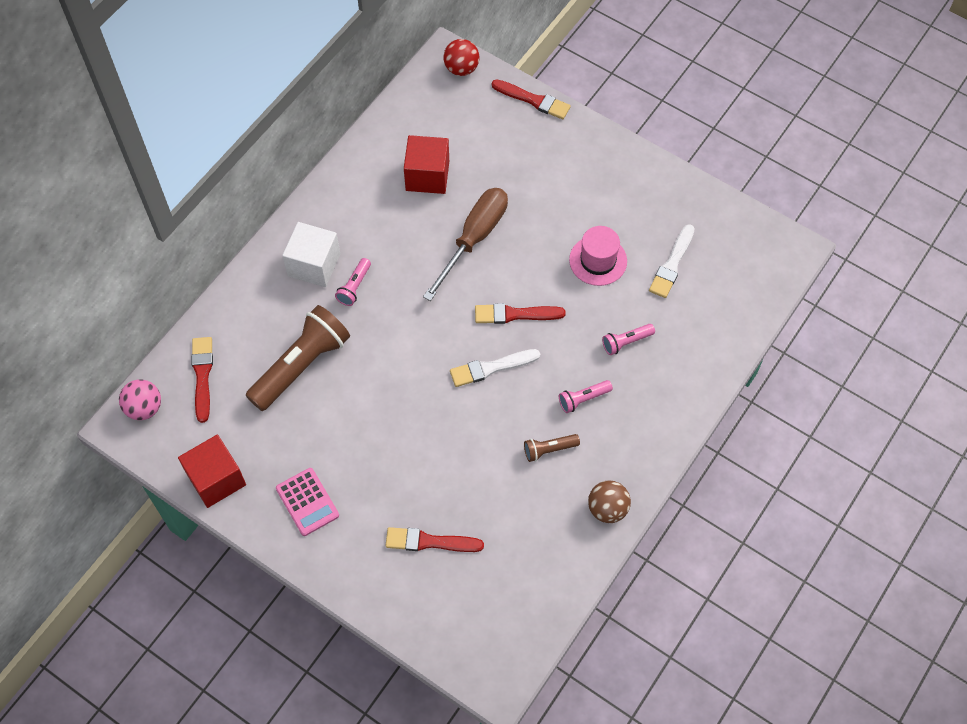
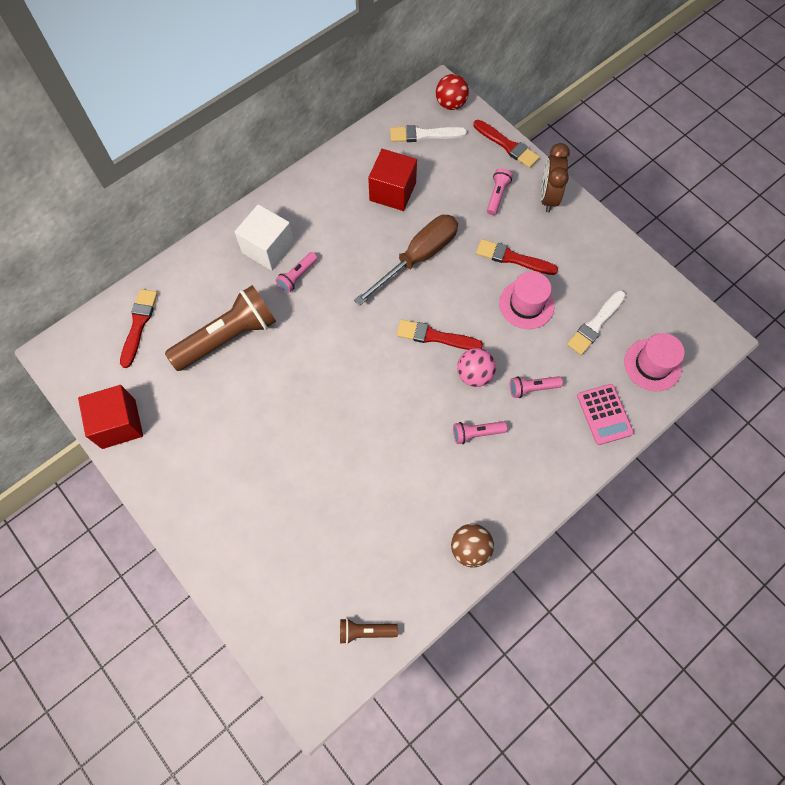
camera: 15 degrees right, 5 degrees up
(144, 408) = (79, 342): pink ball -> pink ball (474, 375)
(307, 502) = (192, 467): pink calculator -> pink calculator (604, 414)
(429, 542) = (292, 536): red brush -> red brush (512, 258)
(491, 368) = (398, 382): white brush -> white brush (424, 135)
(537, 156) = (497, 195): none -> pink flashlight
(549, 450) = (430, 475): brown flashlight -> brown flashlight (365, 631)
(590, 145) = (548, 197): none -> brown clock
(737, 291) = (652, 365): none -> pink hat

